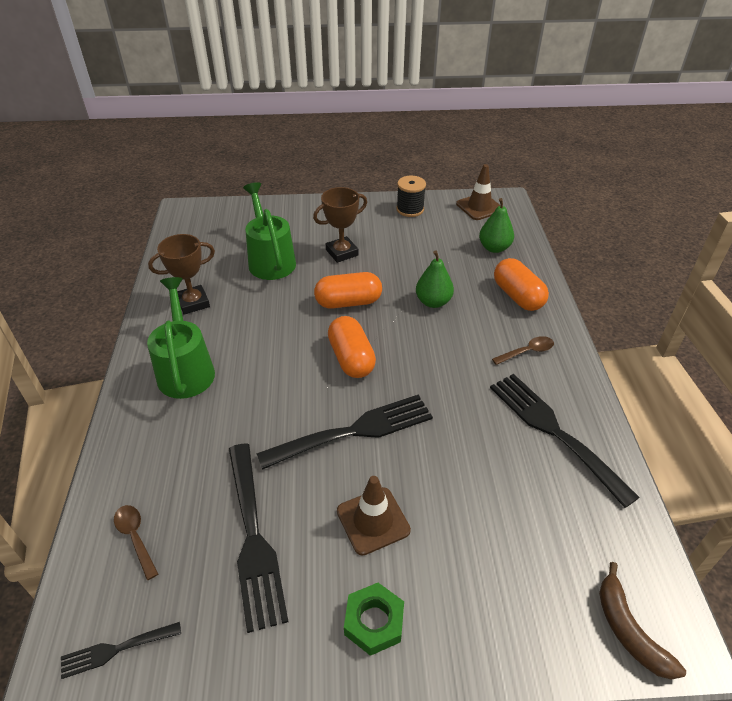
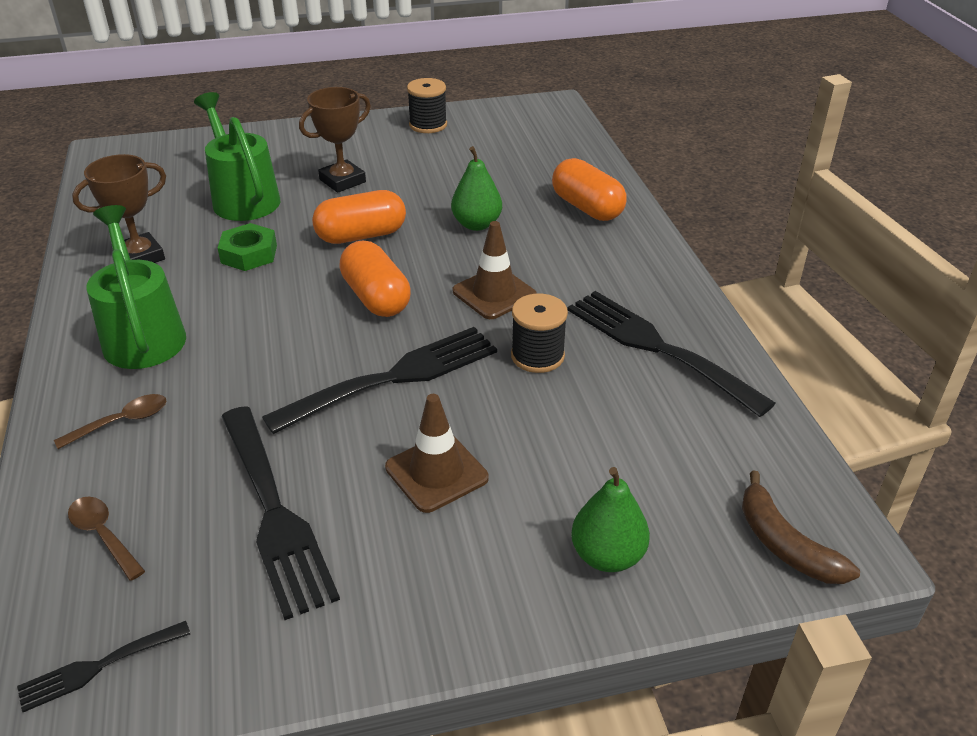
camera: 10 degrees left, 5 degrees down
(374, 622) = (457, 583): green nut -> green nut (249, 254)
(462, 426) = (537, 356): none -> black spool
(479, 207) = (520, 115): brown traffic cone -> brown traffic cone (494, 293)
(494, 248) = (548, 158): green pear -> green pear (607, 556)
(527, 352) = (609, 266): brown spoon -> brown spoon (121, 422)

